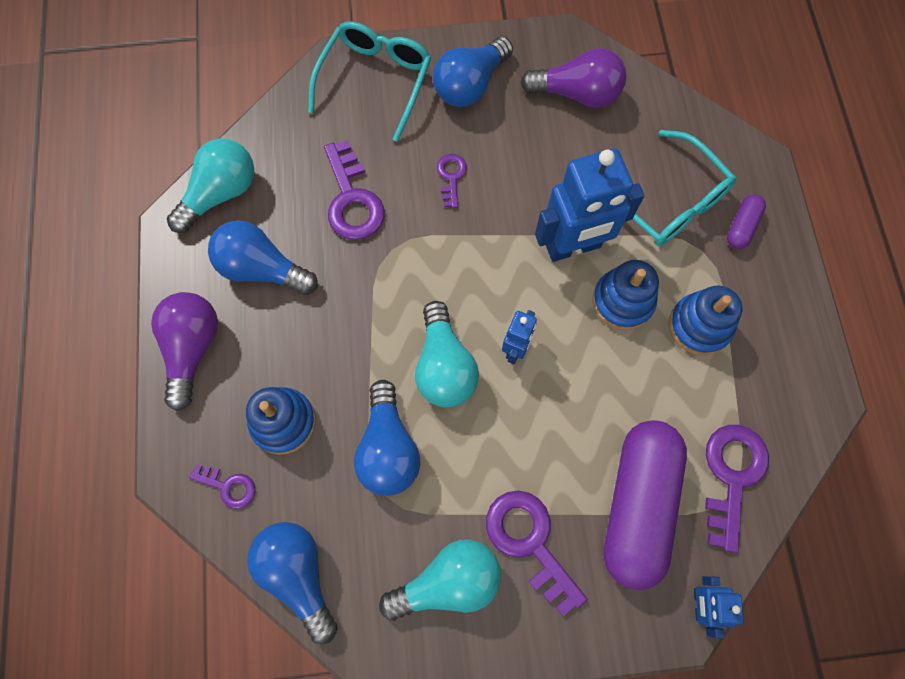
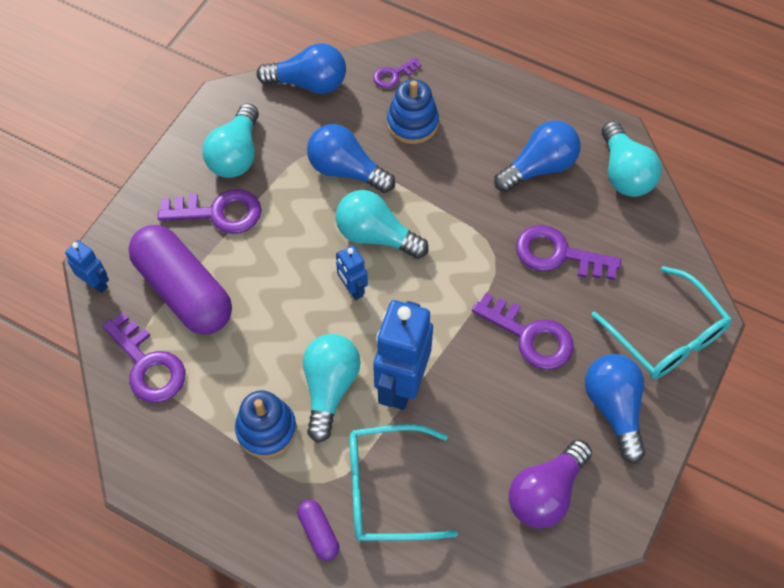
camera: 125 degrees right, 10 degrees down
(192, 349) = (506, 99): purple light bulb -> none
(451, 177) = (530, 336): purple key -> purple key, size x1.84
(623, 301) = (330, 388): blue stacking toy -> turquoise light bulb

